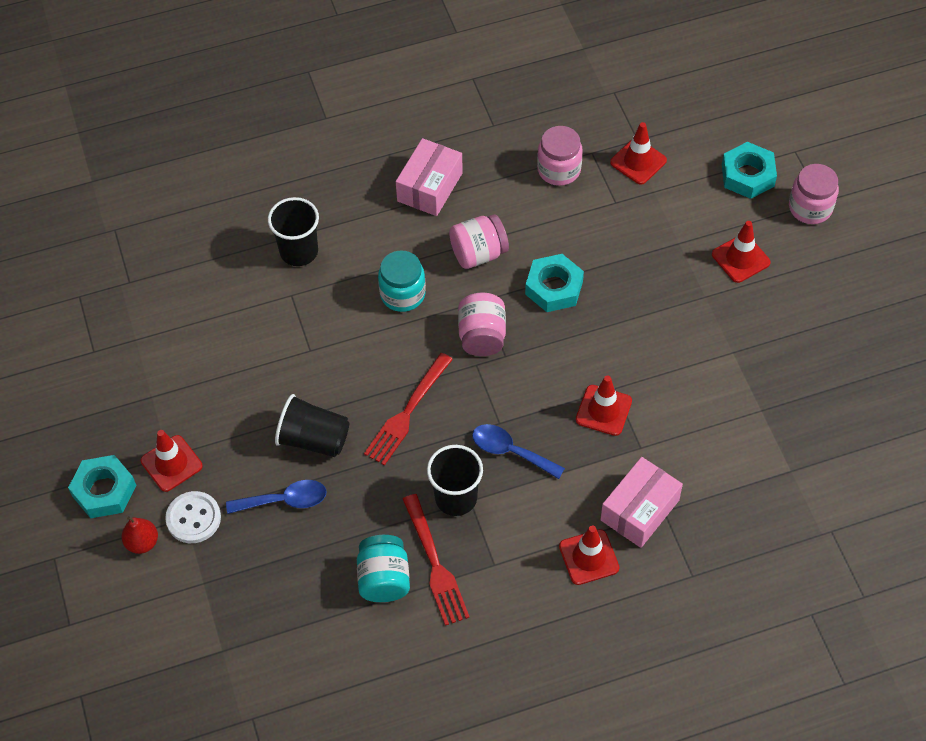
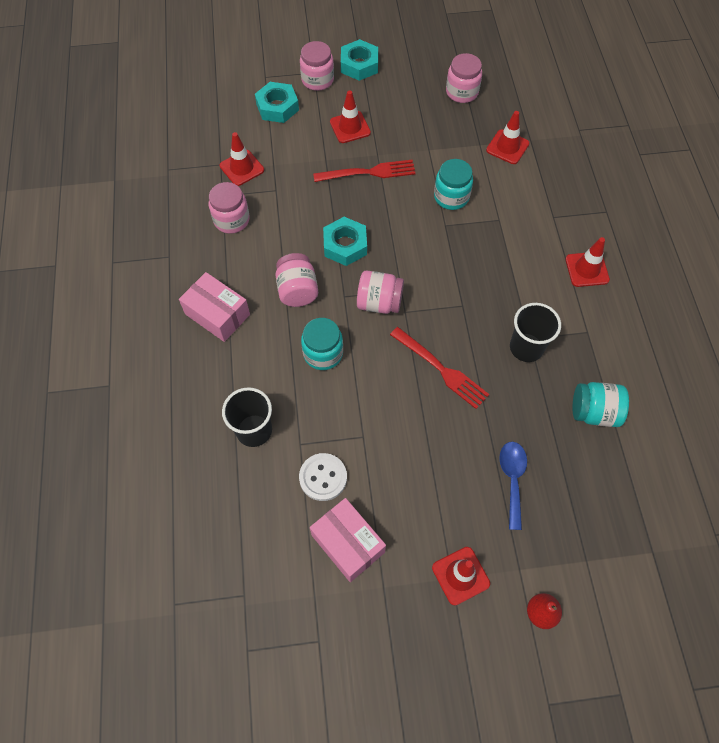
camera: 80 degrees left, 5 degrees up
(104, 491) = (481, 645): turquoise nut -> turquoise nut (359, 65)
(193, 518) = (521, 562): white button -> white button (323, 477)
(314, 439) = (455, 446): black cup -> none
(435, 564) = (583, 372): red fork -> red fork (368, 172)
(510, 451) = (489, 302): blue spoon -> none
(603, 410) = (463, 235): red traffic cone -> red traffic cone (507, 147)
(639, 510) = (551, 231): pink box -> pink box (348, 543)
(661, 388) = (451, 197): none -> turquoise jar
(850, 376) = (462, 92): none -> pink jar

